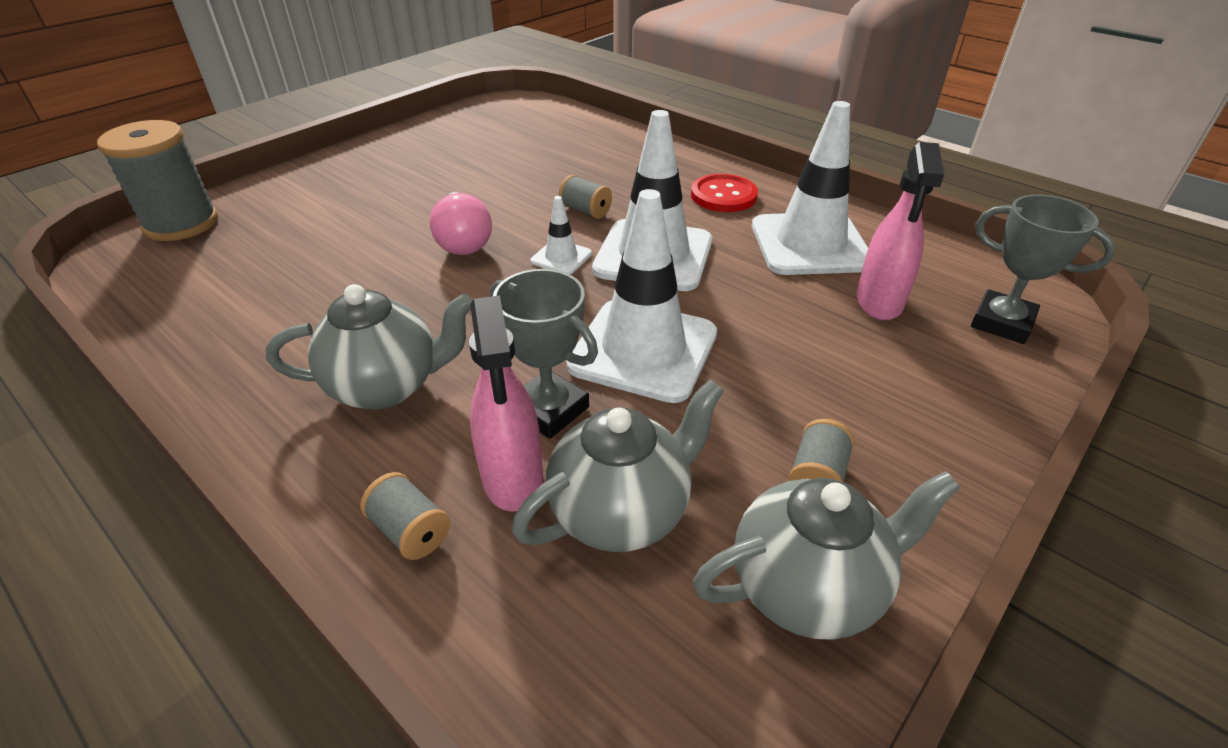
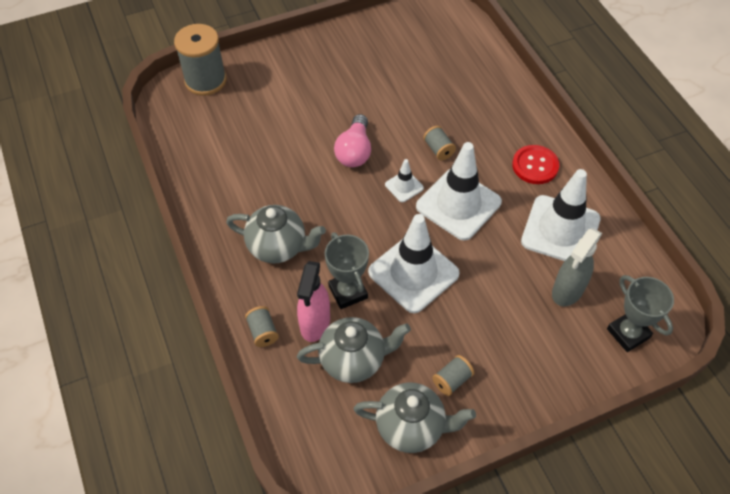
camera: 25 degrees right, 15 degrees up
(879, 302) = (567, 291): pink spray bottle -> grey spray bottle

